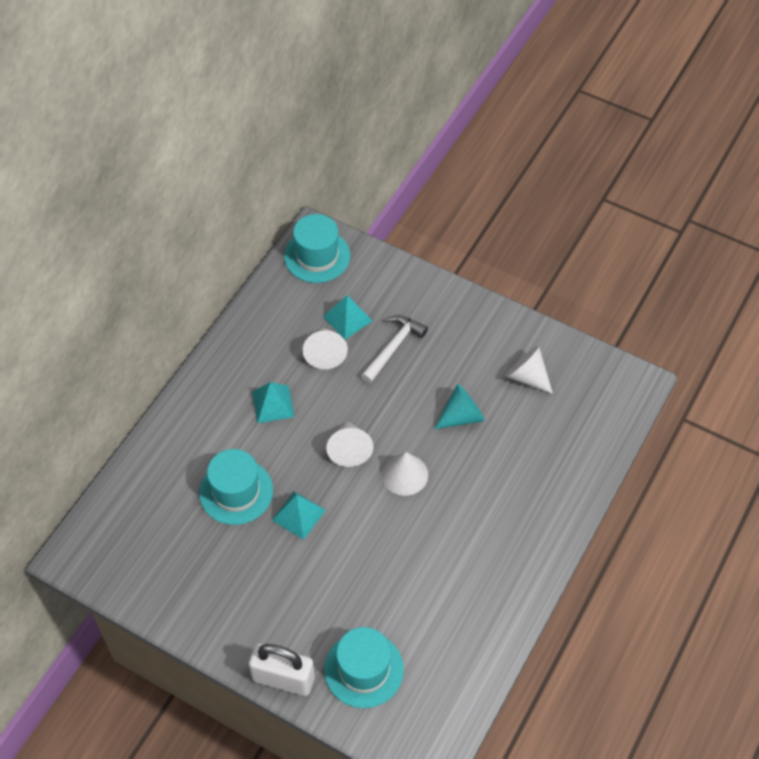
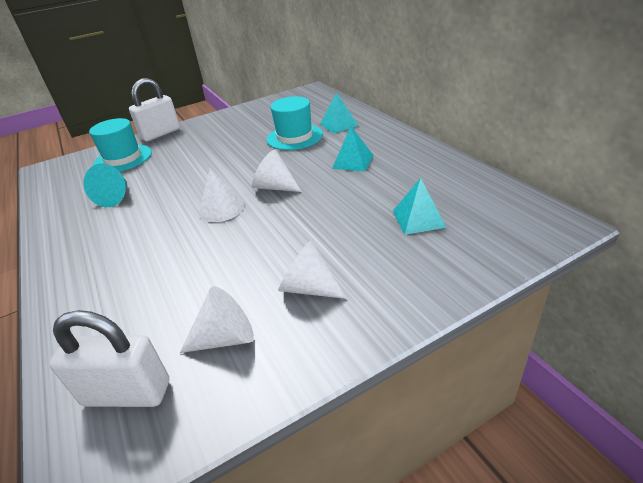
camera: 125 degrees right, 20 degrees down
(298, 515) = (249, 155): turquoise pyramid -> turquoise pyramid (339, 124)
(317, 256) = (523, 219): turquoise hat -> none
(325, 353) = (384, 196): white cone -> white cone (309, 288)
(393, 347) = (358, 239): white hammer -> none
(462, 416) = (235, 261): turquoise cone -> turquoise cone (115, 197)
(592, 400) = (127, 393): none -> white padlock

